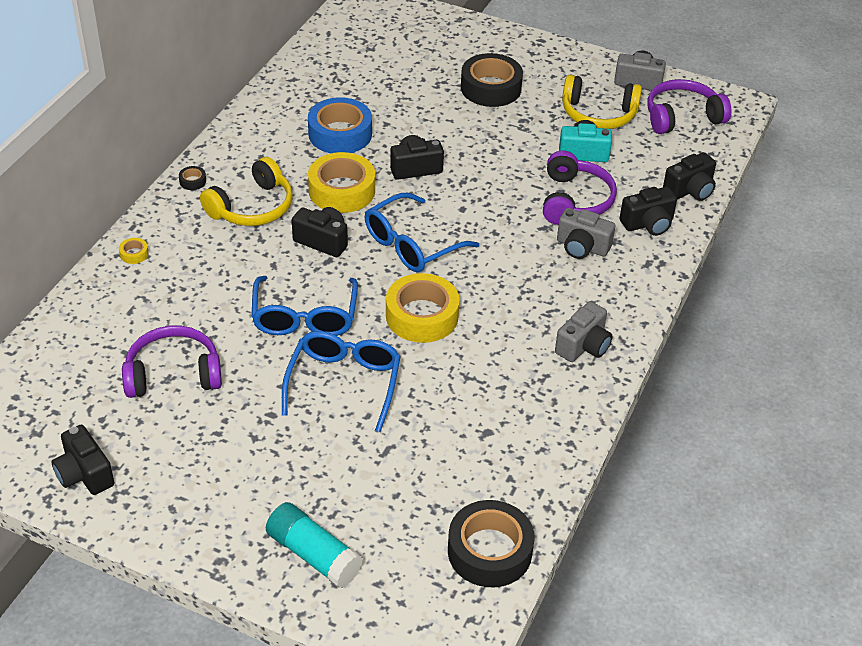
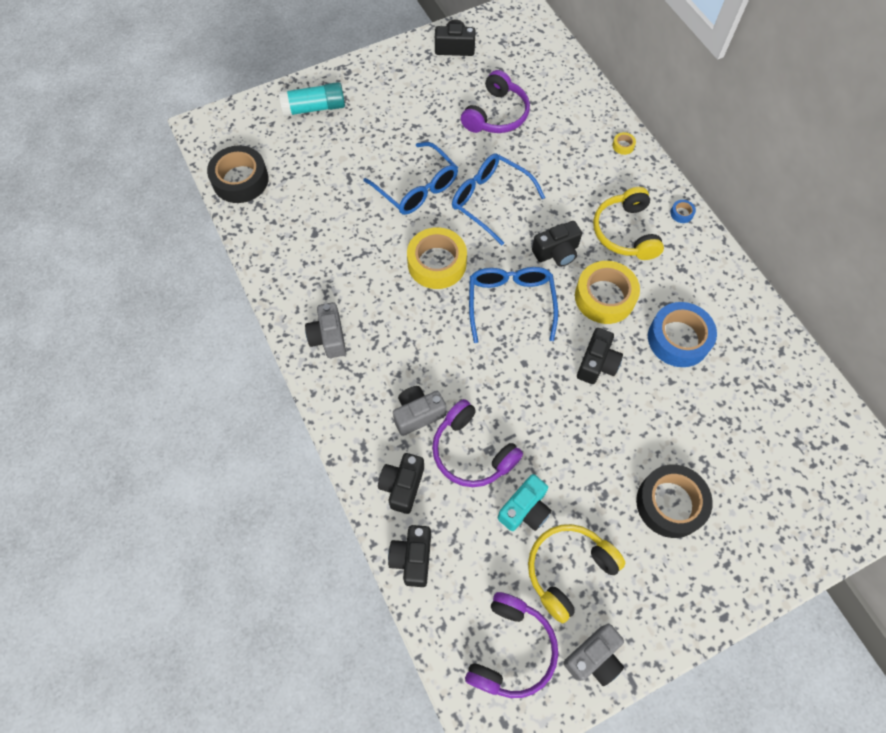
camera: 130 degrees right, 20 degrees up
(192, 181) = (681, 213): black tape -> blue tape

